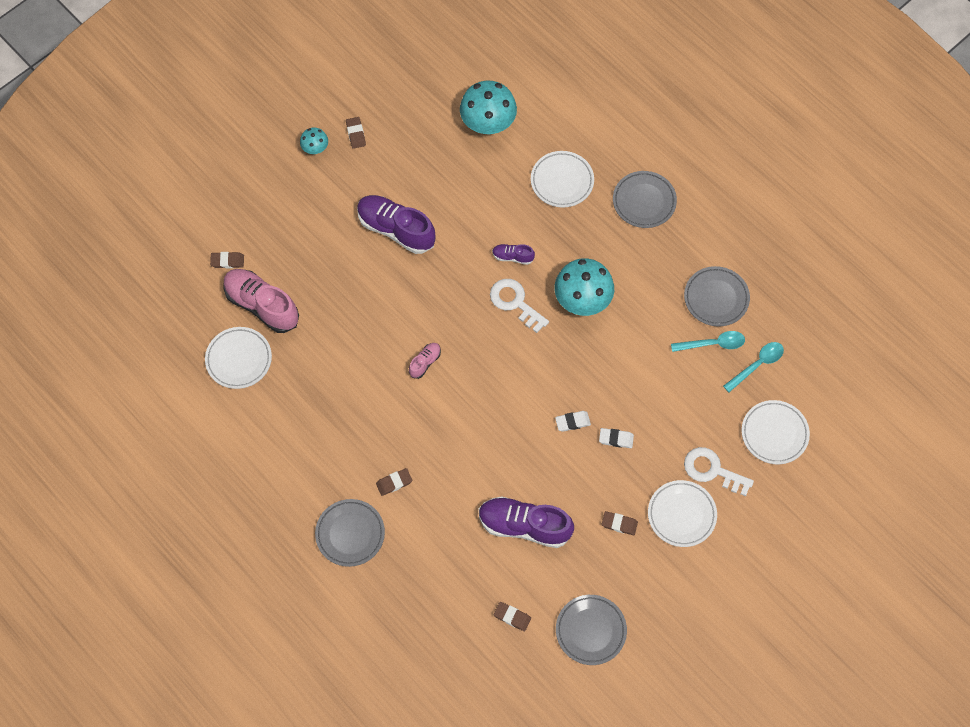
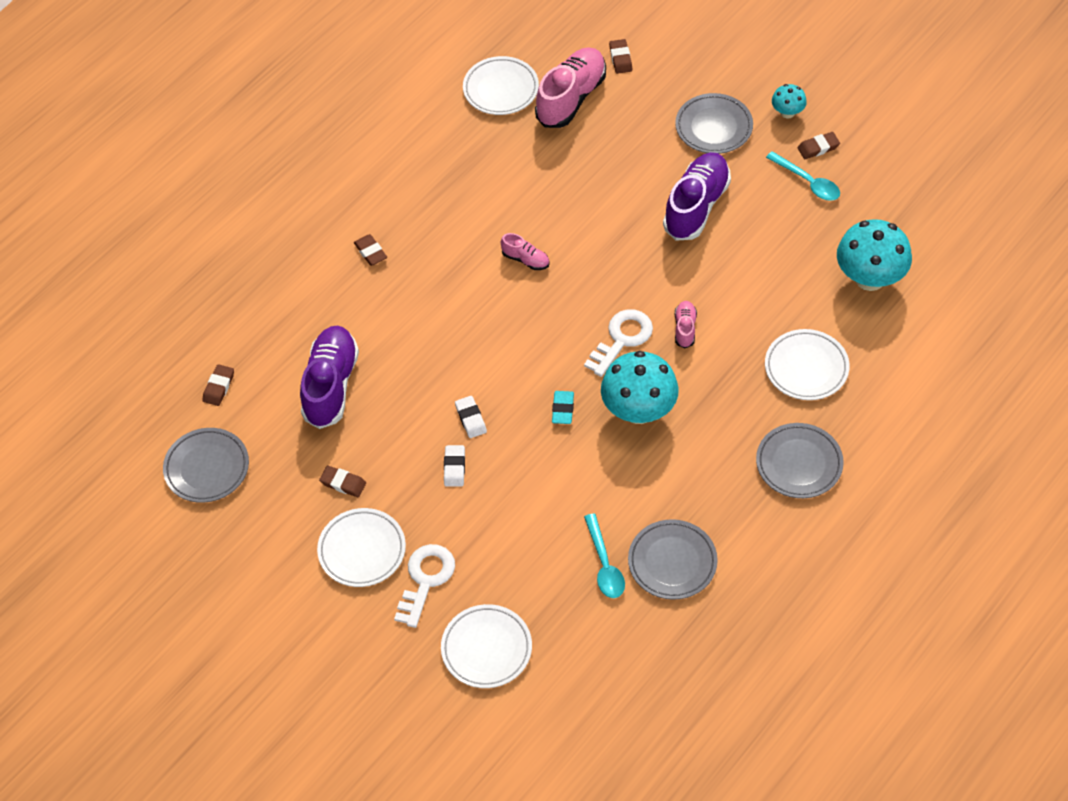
camera: 85 degrees right, 10 degrees down
(350, 534) = (305, 221): grey plate -> grey plate (713, 127)
(512, 257) = (685, 328): purple shoe -> pink shoe
(573, 354) = (563, 409): none -> turquoise eraser
(619, 524) = (343, 483): brown eraser -> brown eraser turned 75 degrees counterclockwise
(757, 365) = (582, 620): turquoise spoon -> turquoise spoon (807, 182)

